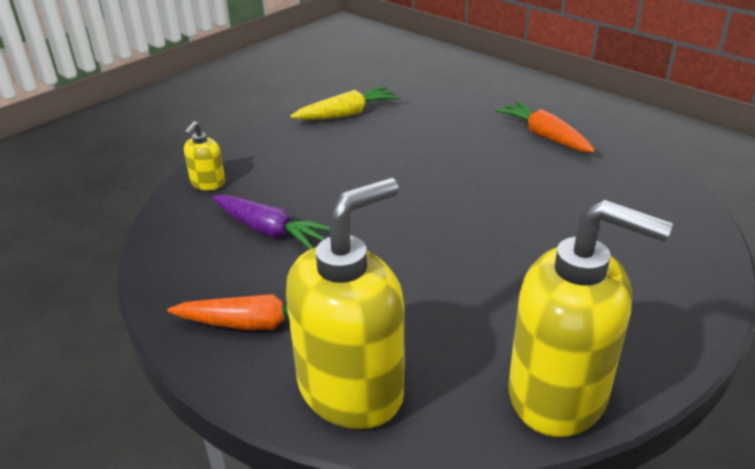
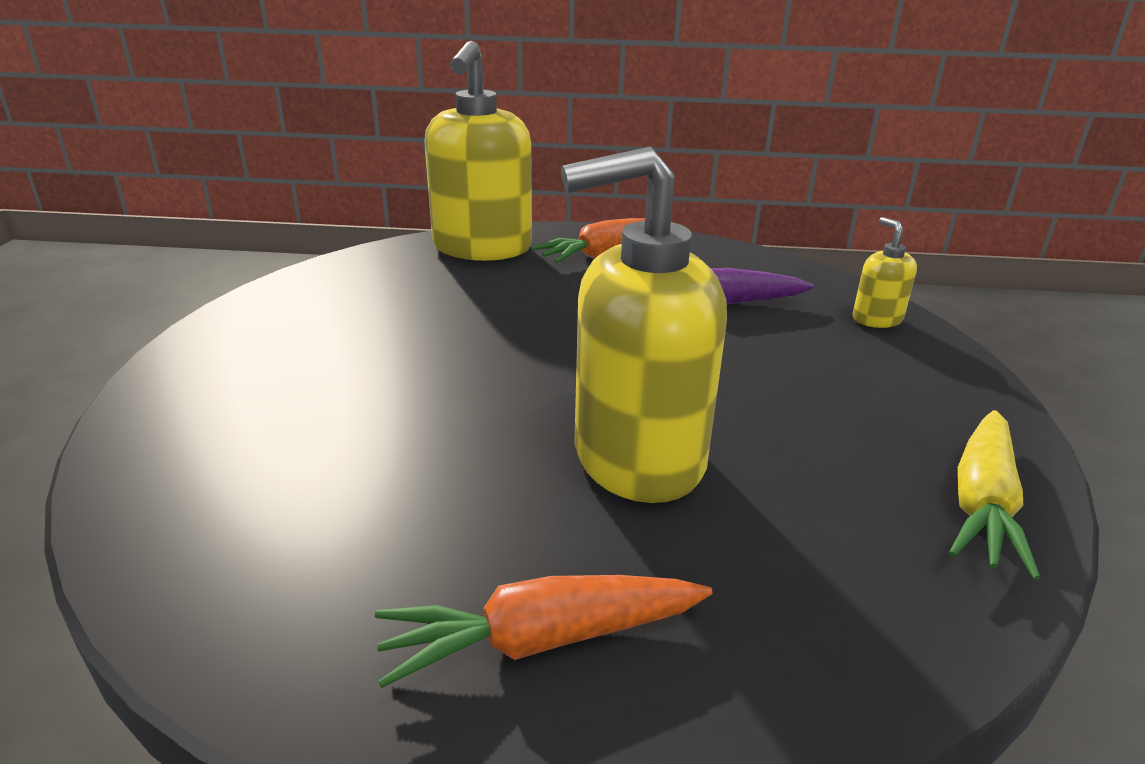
camera: 140 degrees right, 5 degrees down
(545, 136) = (542, 639): orange carrot -> orange carrot turned 150 degrees clockwise
(558, 394) = (313, 287): yellow soap dispenser -> yellow soap dispenser (637, 458)

